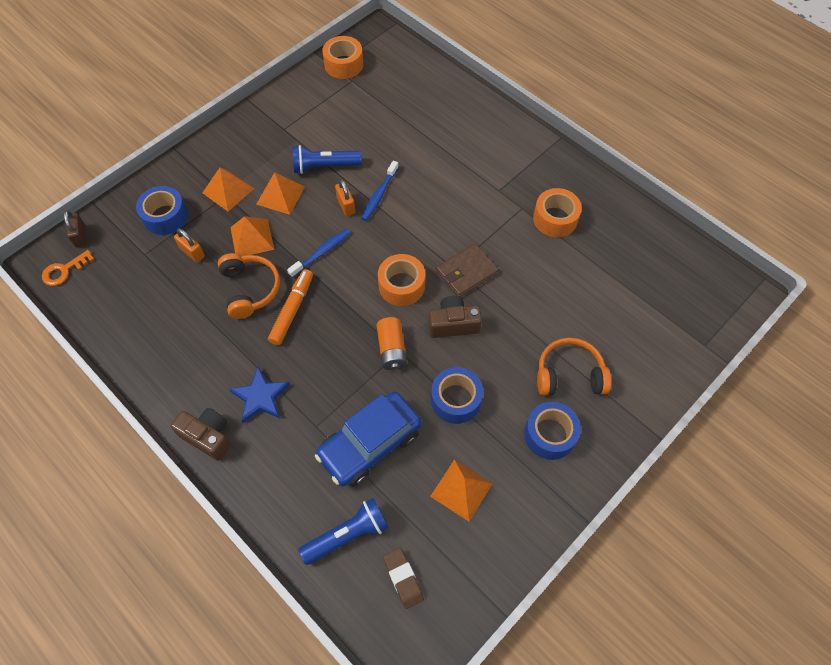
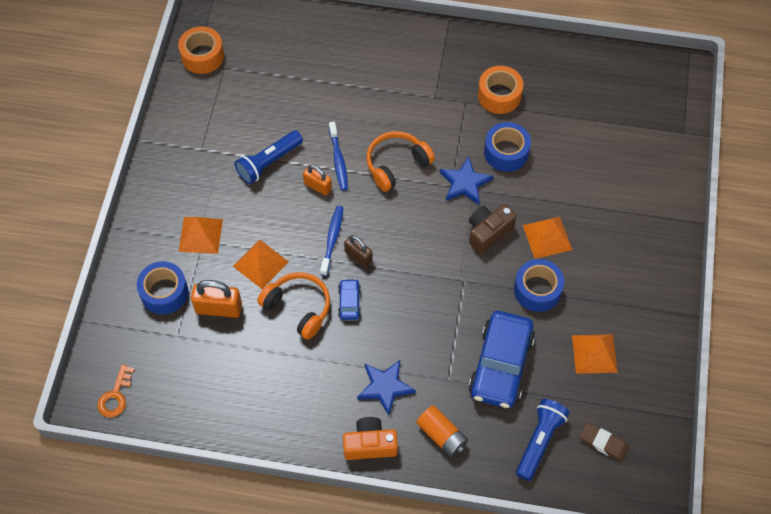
camera: 35 degrees left, 0 degrees up
(80, 236) = (101, 357): brown padlock -> brown padlock (358, 256)
(192, 252) = (219, 308): orange padlock -> orange padlock, size x1.54
(208, 436) = (370, 444): brown camera -> orange camera
(280, 195) = (252, 211): orange pyramid -> orange pyramid (547, 237)
(292, 310) = (349, 302): orange marker -> blue car
(392, 349) = (457, 282): orange battery -> orange battery (442, 435)
(401, 285) = (422, 226): orange tape -> none
(466, 272) = (465, 183): brown wallet -> blue star
(549, 434) = (625, 271): blue tape -> blue tape (506, 152)
(569, 375) = (605, 217): orange headphones -> orange headphones (396, 165)

